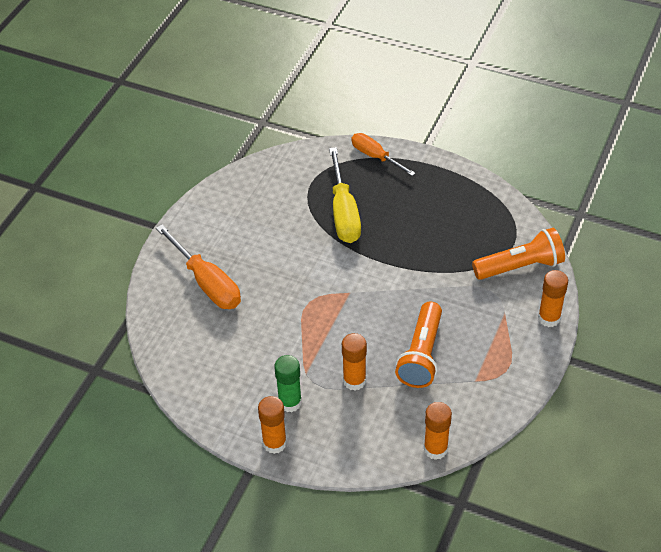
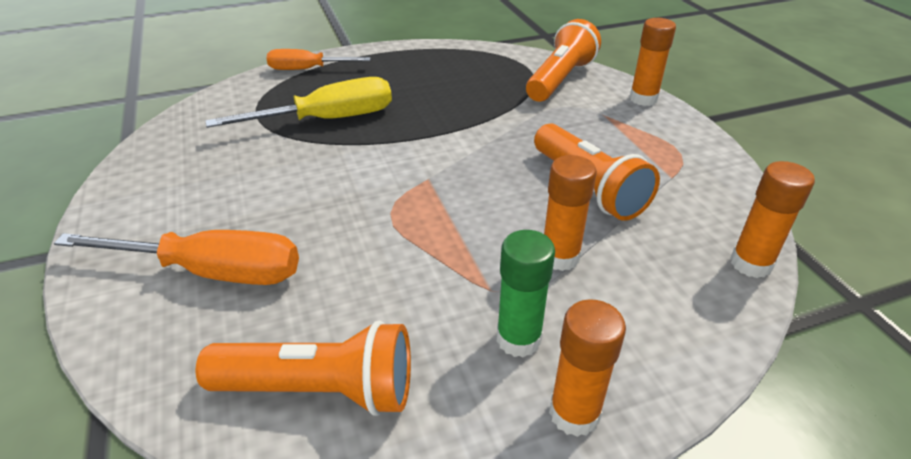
camera: 45 degrees left, 10 degrees down
(200, 367) = (320, 389): none -> orange flashlight
(344, 212) = (328, 119): yellow screwdriver -> yellow screwdriver turned 60 degrees counterclockwise

